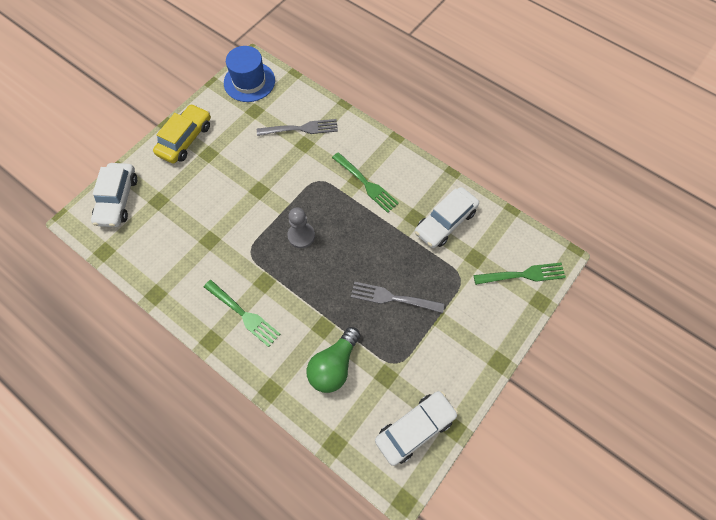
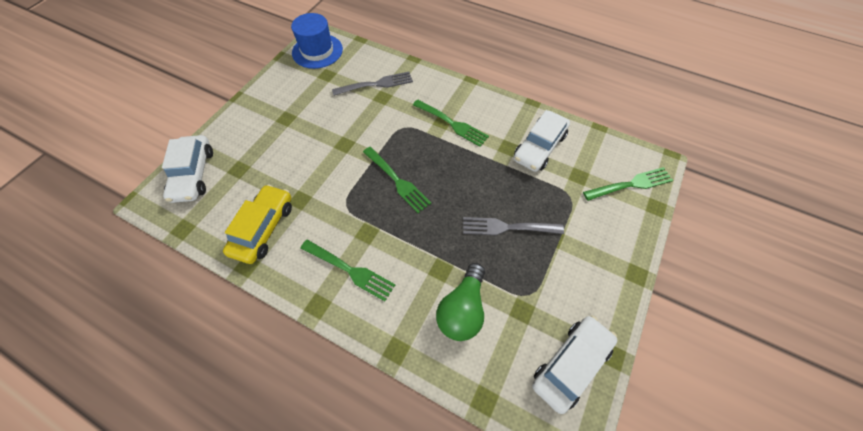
camera: 10 degrees left, 5 degrees down
(185, 139) = (260, 108): yellow car -> yellow car (263, 228)
(301, 236) = (397, 181): grey pawn -> green fork

